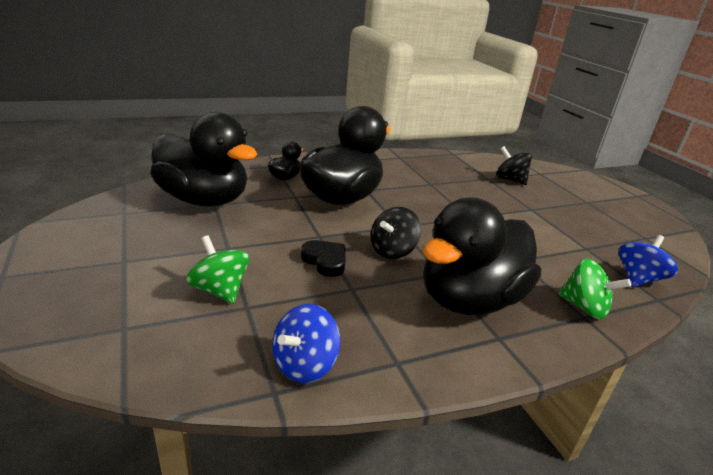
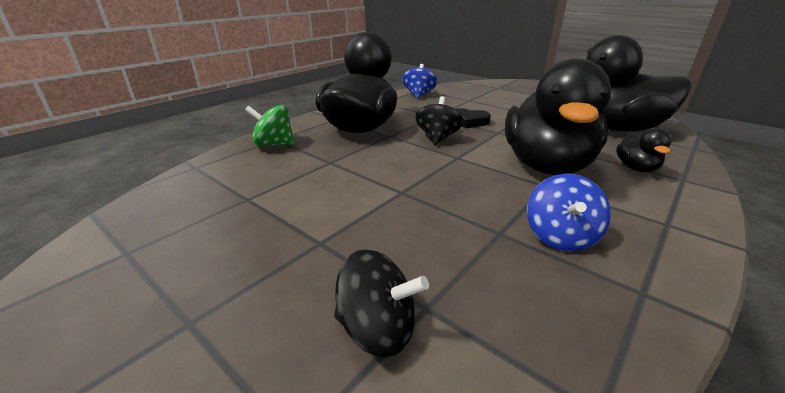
camera: 155 degrees right, 0 degrees up
(220, 290) = (492, 101): green spinning top -> none
(638, 279) = (202, 180): blue spinning top -> blue spinning top (560, 237)

